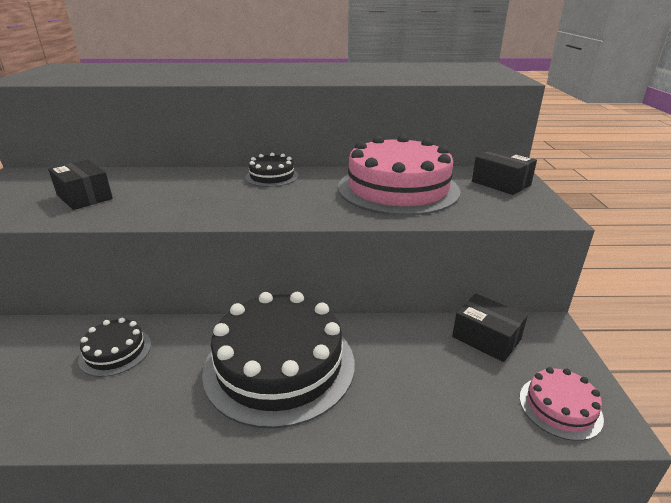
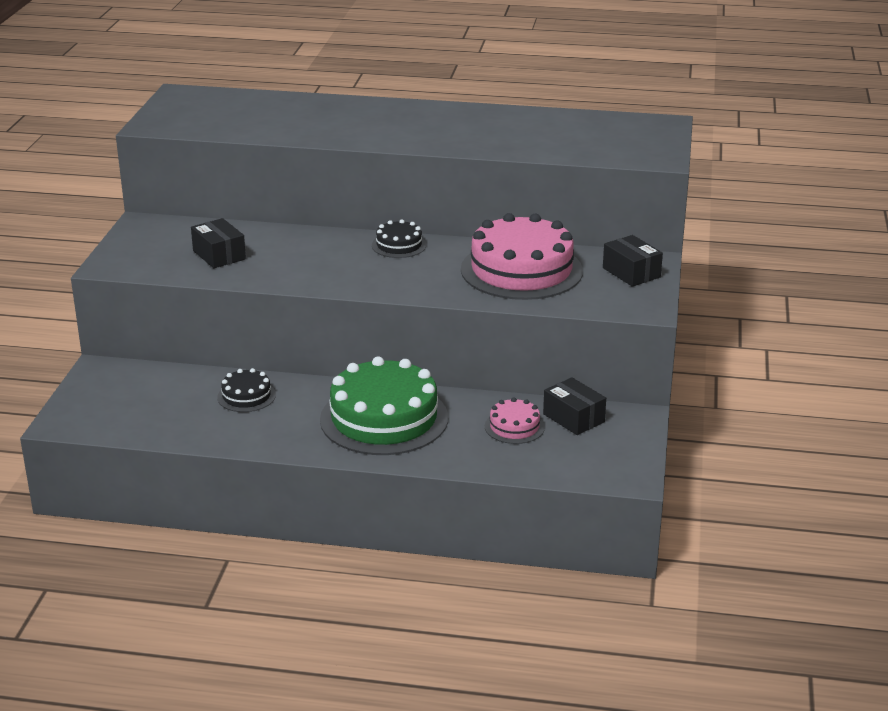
camera: 10 degrees right, 0 degrees up
(279, 365) = (384, 418): black cake -> green cake
(560, 407) = (601, 466): pink cake -> pink cake (514, 427)

